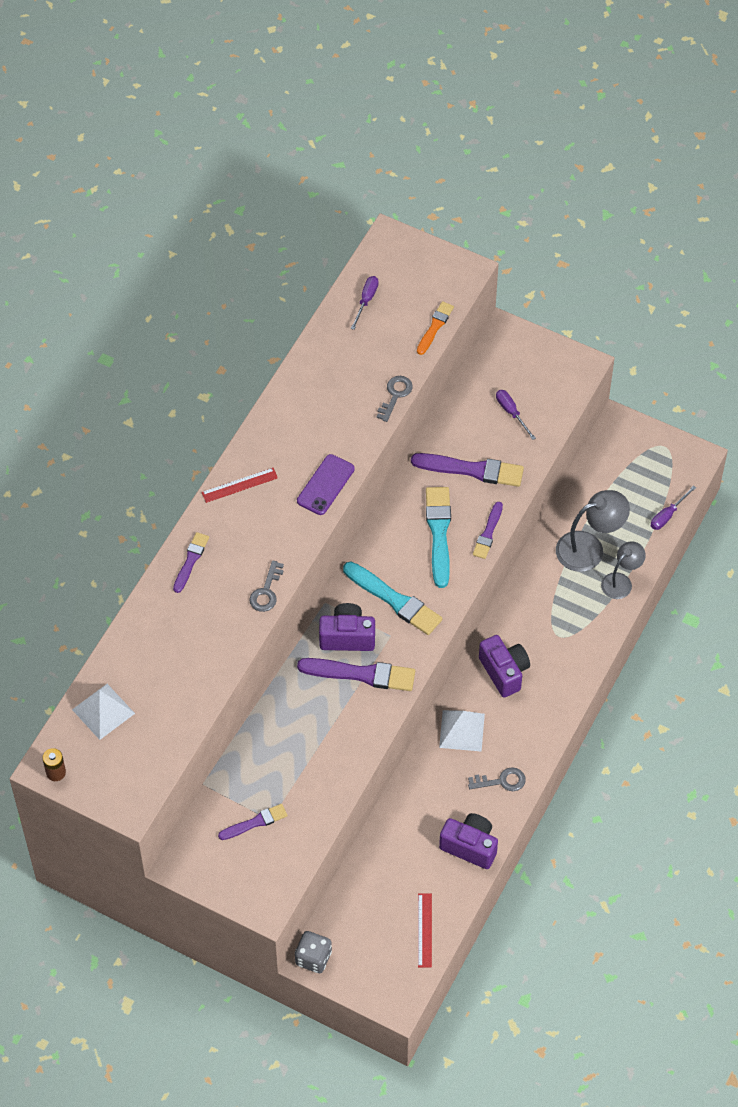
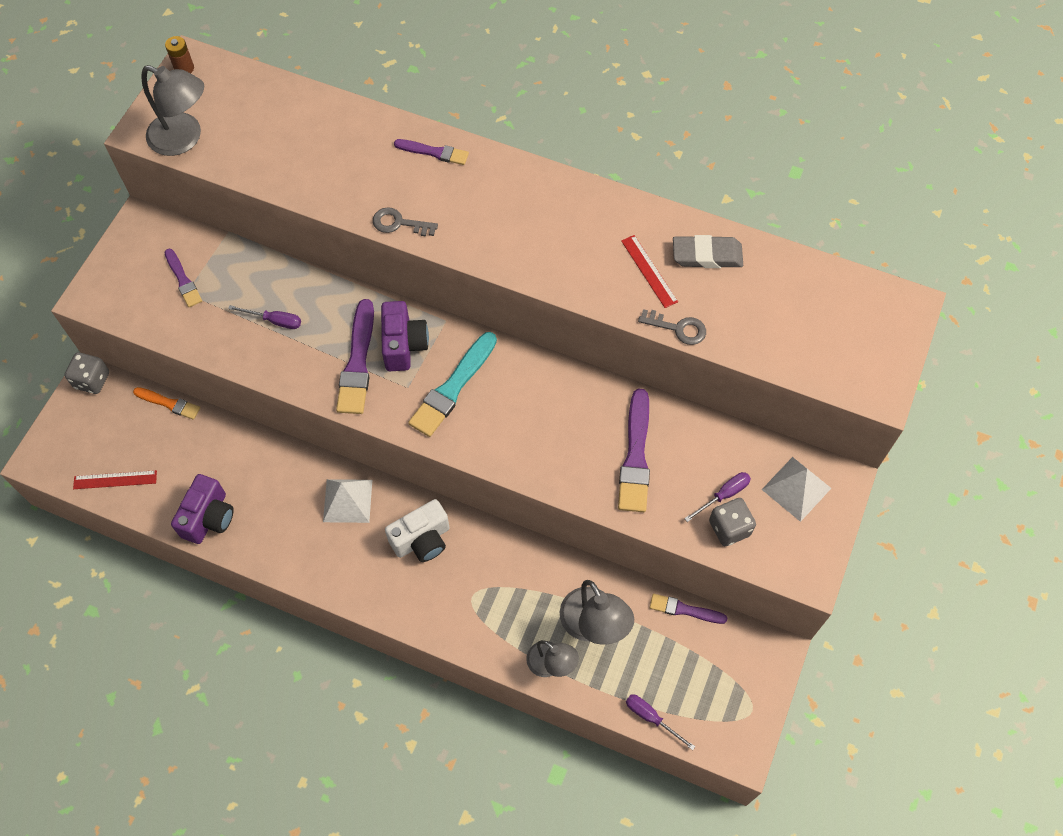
camera: 85 degrees right, 5 degrees up
(103, 711) = (252, 98): white pyramid -> white pyramid (796, 488)
(145, 769) = (184, 138): none -> grey lamp
(239, 485) = (534, 186): red ruler -> red ruler (649, 271)
(325, 485) = (543, 267): purple phone -> none
(326, 366) = (707, 255): none -> grey eraser
(366, 301) = (810, 288): purple screwdriver -> purple screwdriver (274, 321)
(435, 327) = (786, 363): orange brush -> orange brush (169, 403)
(439, 533) = (545, 427): turquoise brush -> none
(488, 533) = (550, 479): purple brush -> purple brush (684, 610)
(501, 781) = (286, 545): grey key -> none
(504, 672) = (422, 540): purple camera -> white camera
(540, 412) = (729, 528): none -> grey dice

